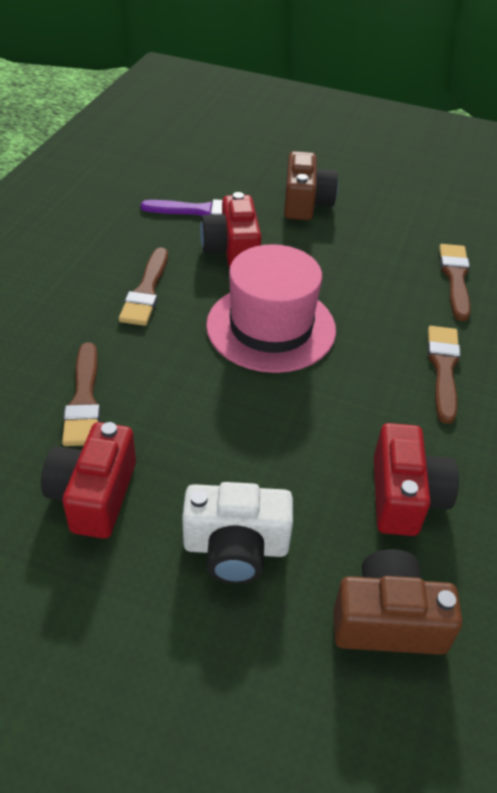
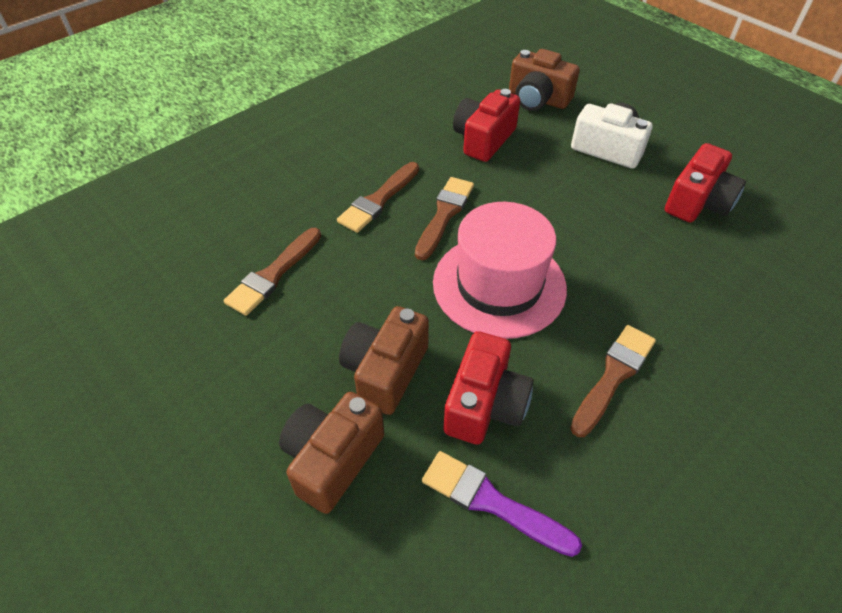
camera: 150 degrees left, 5 degrees up
(84, 400) = (699, 272): brown brush -> brown brush (444, 214)
(312, 248) = (385, 371): none -> brown camera

